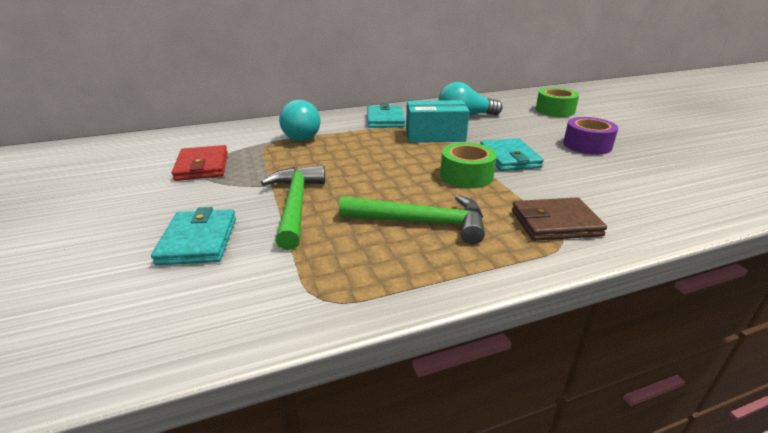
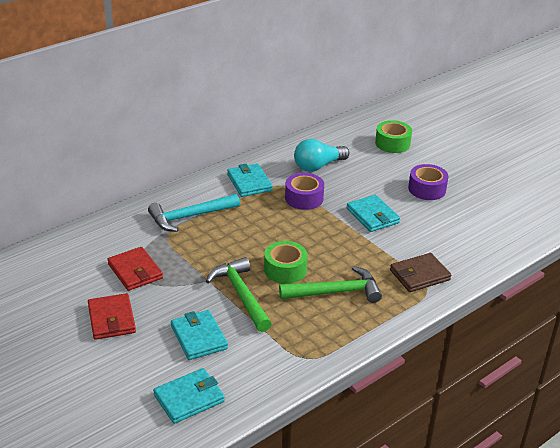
camera: 20 degrees left, 5 degrees up
(95, 320) = (189, 398): none -> turquoise wallet
(124, 203) = (111, 319): none -> red wallet
(303, 135) = (189, 217): turquoise light bulb -> turquoise hammer
(435, 136) = (304, 198): turquoise box -> purple tape
(466, 175) = (347, 242): green tape -> green tape (285, 269)

